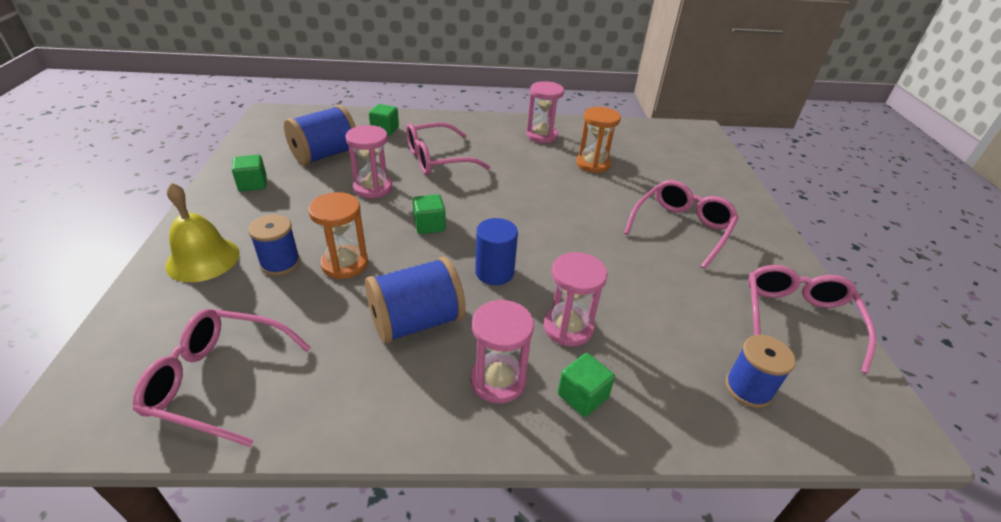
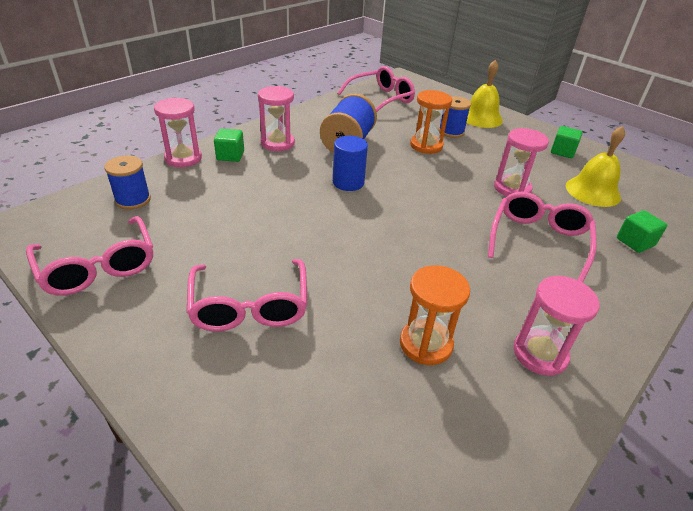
camera: 135 degrees right, 0 degrees up
(325, 155) = (593, 191): blue spool -> yellow bell
(429, 225) = (431, 186): green cube -> none
(568, 327) = (268, 178): pink hourglass -> pink hourglass (183, 158)

